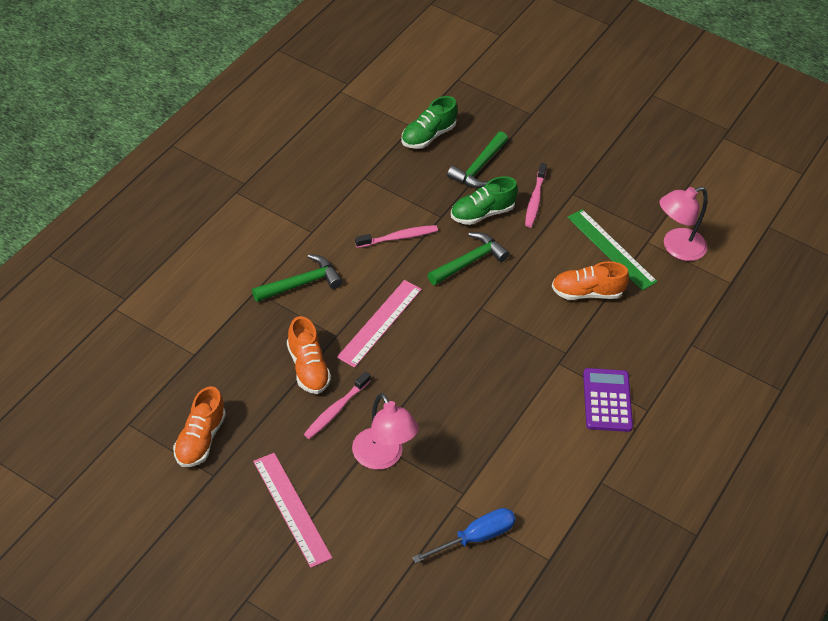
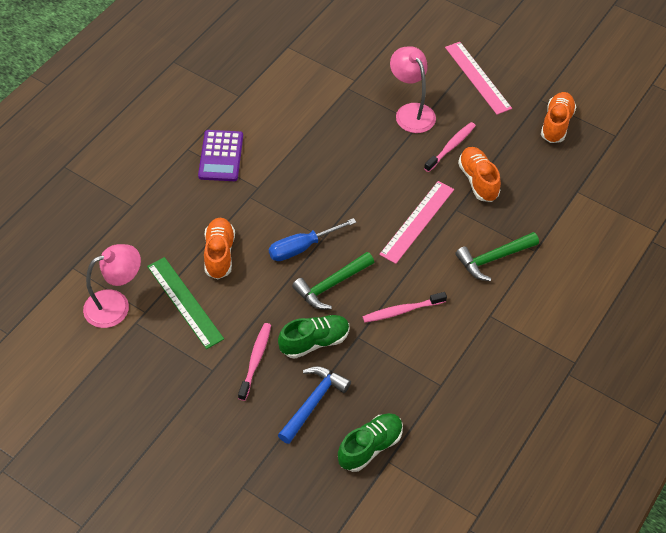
camera: 175 degrees left, 5 degrees up
(475, 538) = (340, 59): blue screwdriver -> blue screwdriver (302, 247)
(478, 167) = (313, 402): green hammer -> blue hammer
(586, 293) = (219, 254): orange shoe -> orange shoe turned 90 degrees counterclockwise

